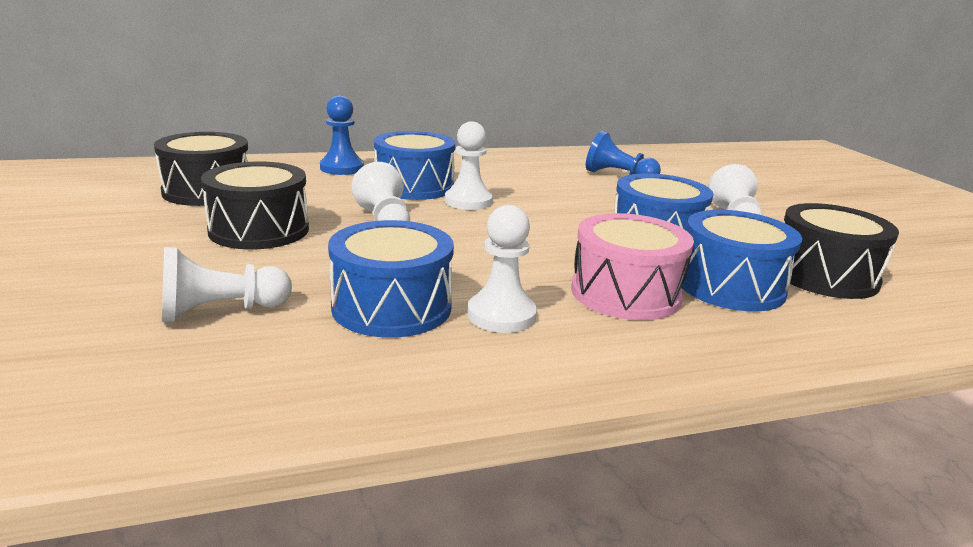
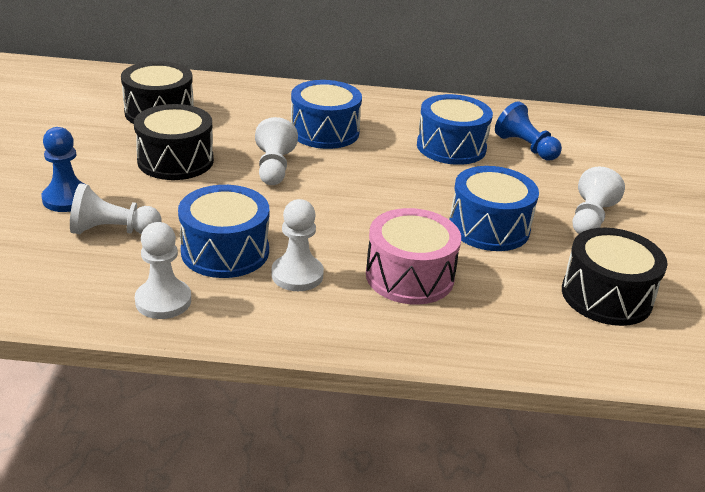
camera: 20 degrees right, 10 degrees up
(342, 168) = (278, 100): blue pawn -> blue pawn (67, 199)
(468, 201) = (358, 156): white pawn -> white pawn (163, 301)
(730, 286) = (506, 288): blue drum -> blue drum (451, 147)

